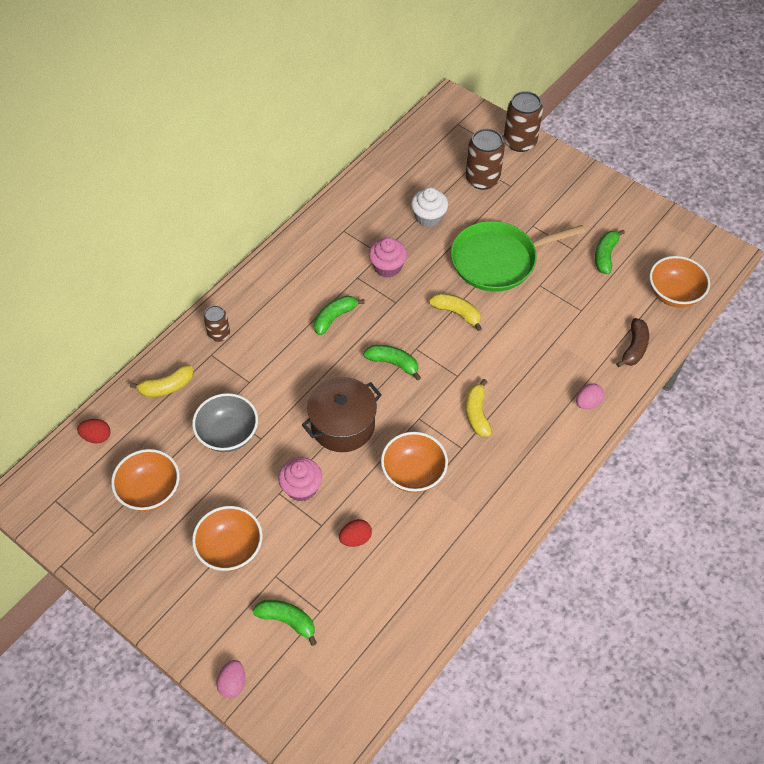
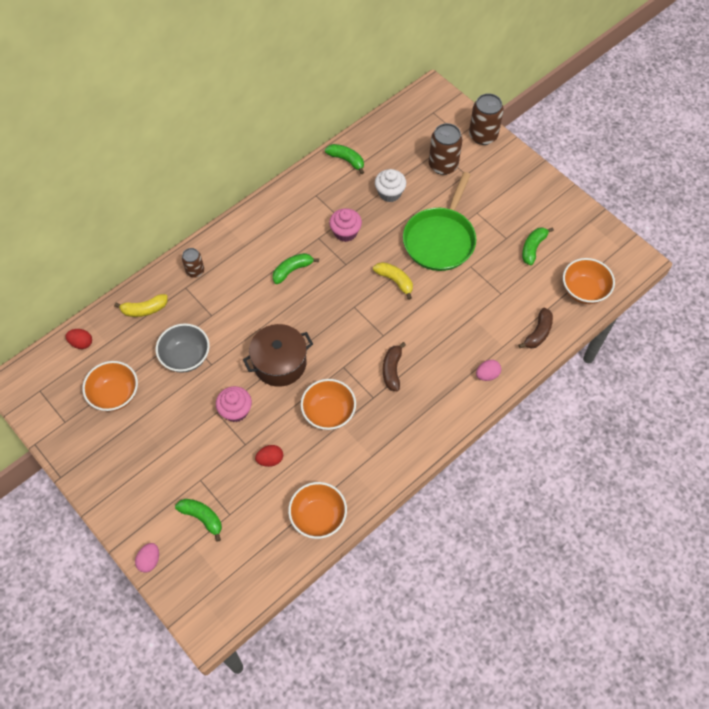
camera: 10 degrees right, 5 degrees up
(230, 549) = (169, 452): orange bowl -> orange bowl (318, 517)
(393, 363) = (332, 316): green banana -> green banana (346, 160)
(477, 413) = (392, 370): yellow banana -> brown banana
(498, 260) = (440, 239): green pan -> green pan turned 60 degrees counterclockwise

